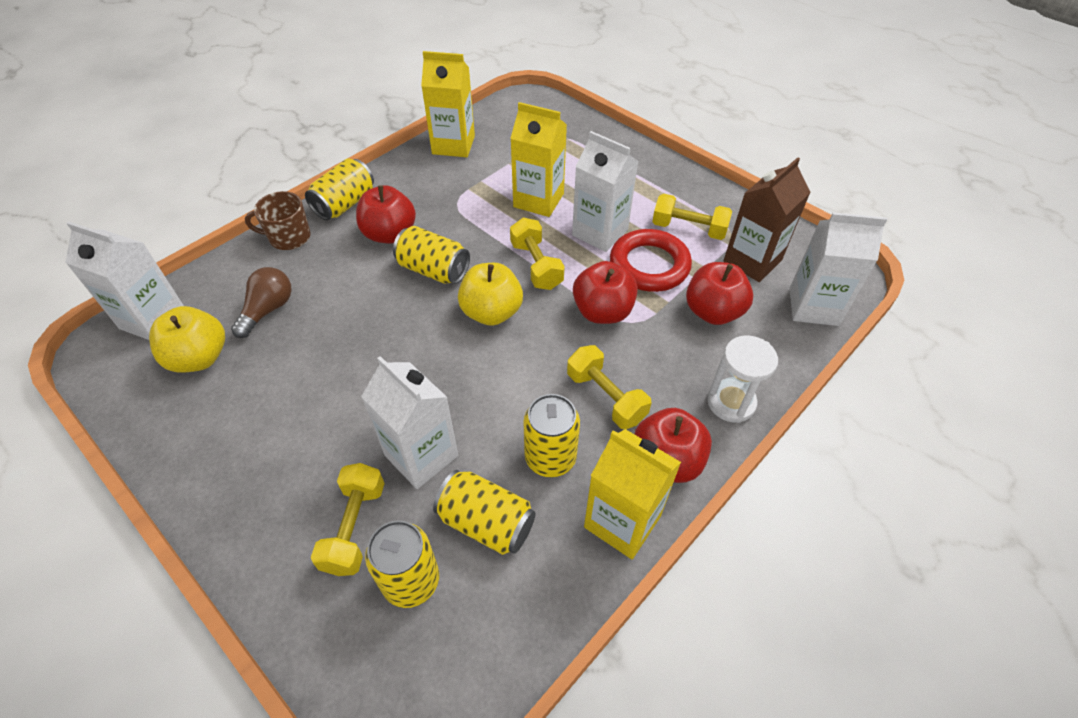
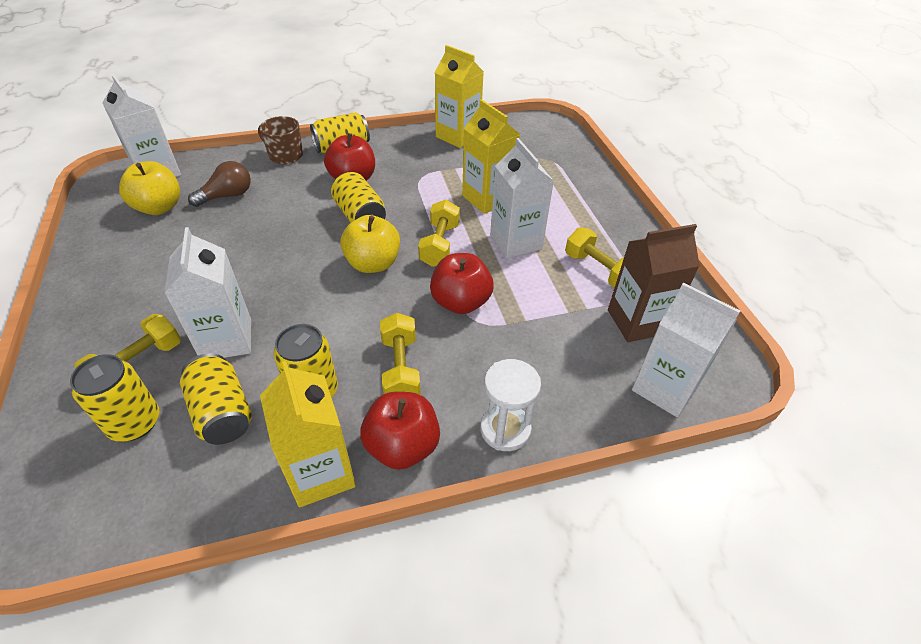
camera: 30 degrees right, 5 degrees down
(649, 265) = (535, 284): red ring -> none
(713, 312) = (559, 346): red apple -> none

